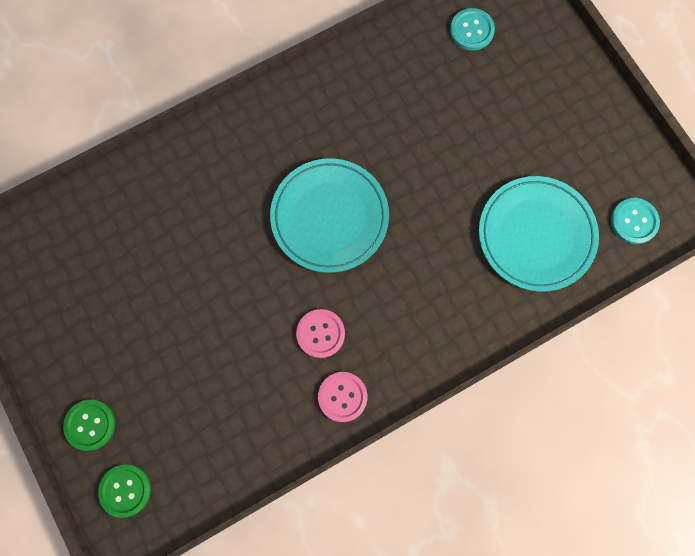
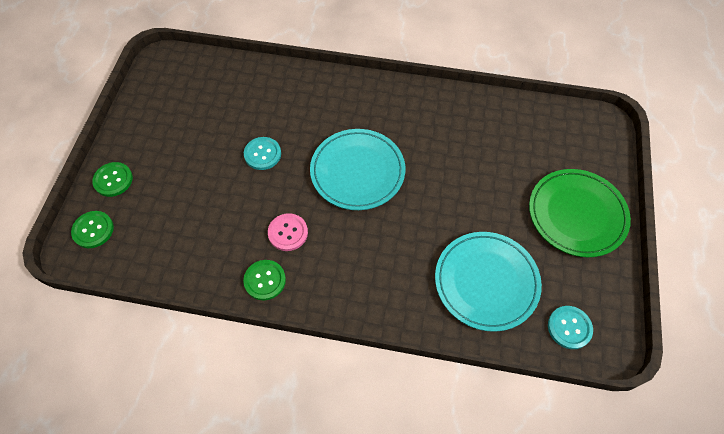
camera: 40 degrees right, 15 degrees down
(342, 397) = (265, 280): pink button -> green button
(471, 30) = (549, 131): turquoise button -> turquoise button (262, 154)
(561, 104) = (576, 214): none -> green plate

